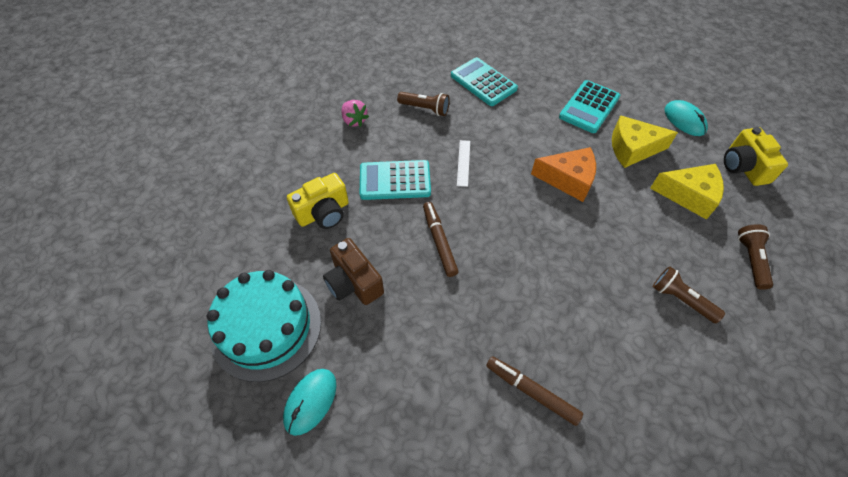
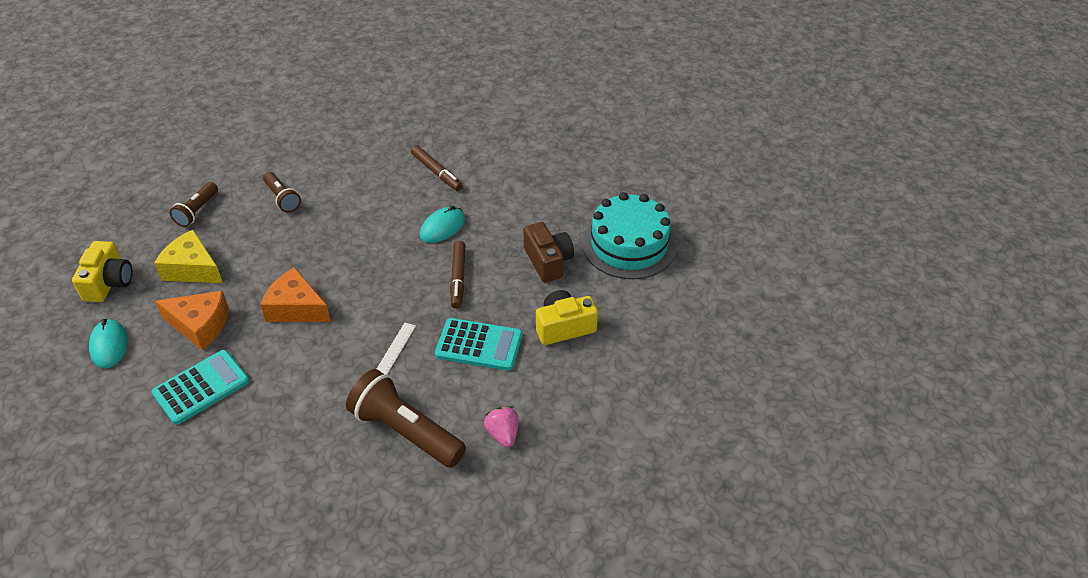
camera: 165 degrees left, 10 degrees down
(310, 402) = (598, 196): turquoise mouse -> turquoise mouse (442, 227)
(425, 109) = (405, 432): brown flashlight -> brown flashlight, size x1.79
(483, 82) = (307, 457): turquoise calculator -> none
(632, 149) = (200, 325): yellow cheese -> orange cheese

